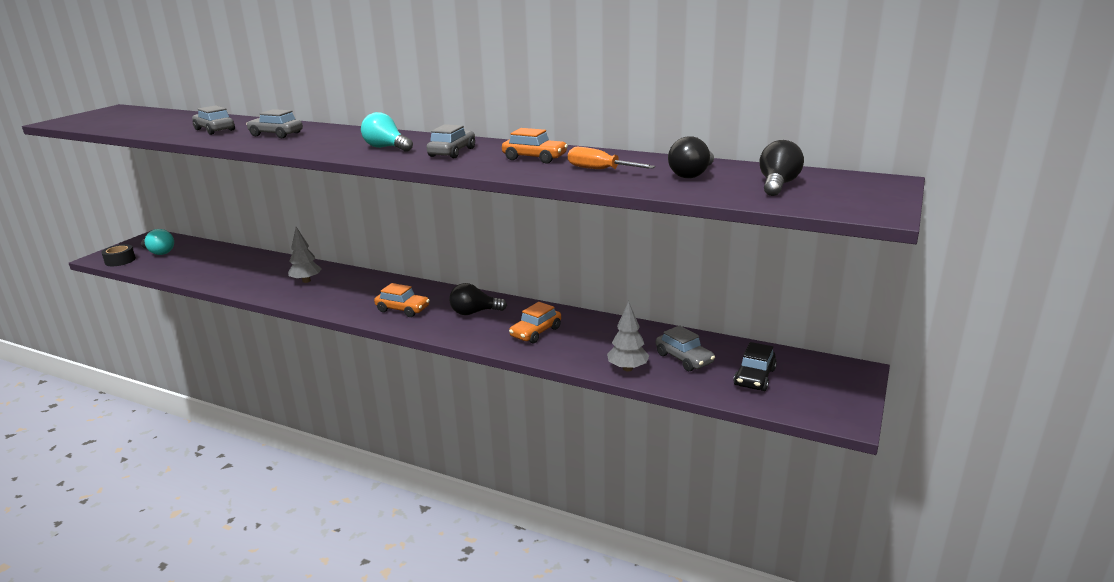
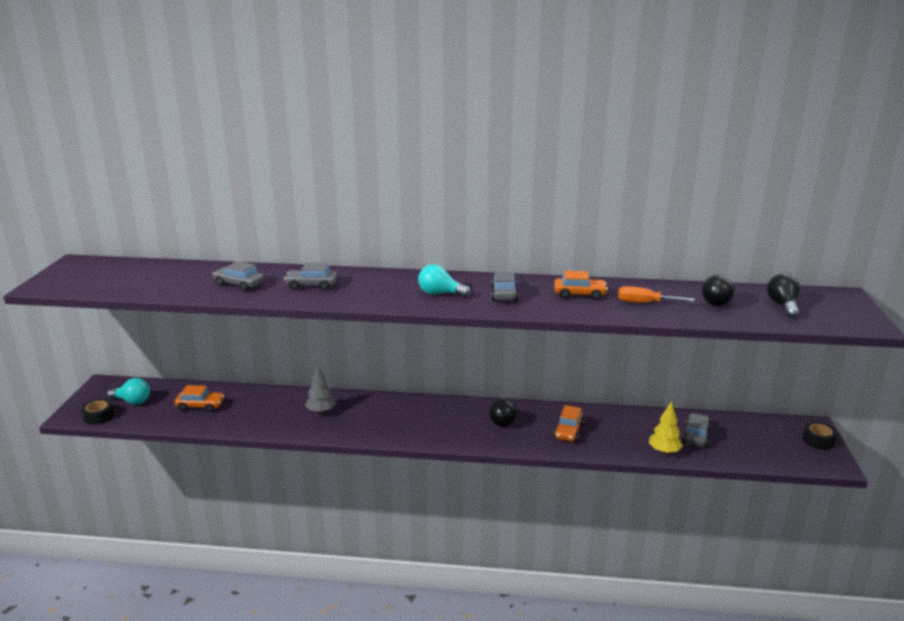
camera: 20 degrees left, 0 degrees up
(403, 309) = (439, 427): orange car -> orange car (200, 406)
(474, 312) = (502, 420): black light bulb -> black light bulb turned 60 degrees counterclockwise
(627, 368) = (664, 451): grey tree -> yellow tree
(684, 358) = (696, 436): grey car -> grey car turned 105 degrees counterclockwise
(754, 377) = (755, 443): black car -> none
(846, 388) = (818, 440): none -> black tape

